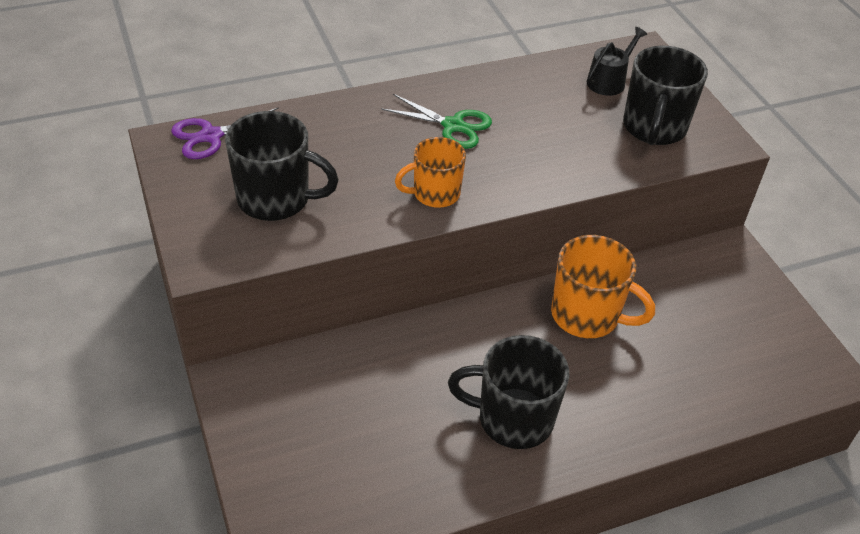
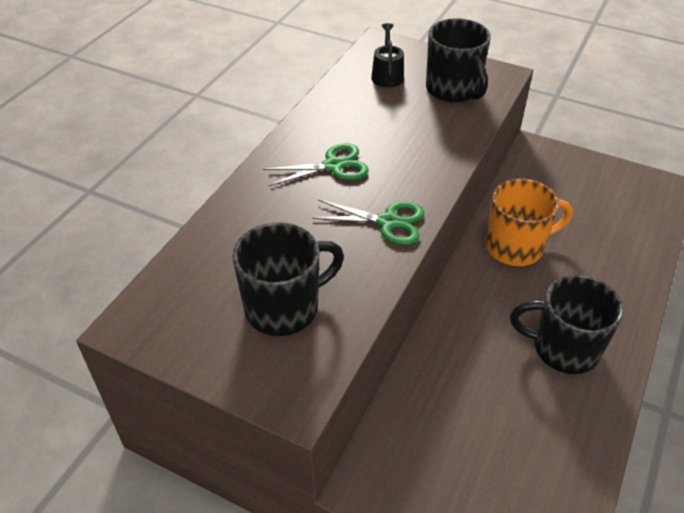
camera: 40 degrees left, 0 degrees up
(211, 136) = (162, 295): purple scissors -> none
(435, 194) = (387, 222): orange mug -> green scissors
(513, 419) = (563, 348): black mug -> black mug turned 45 degrees clockwise

